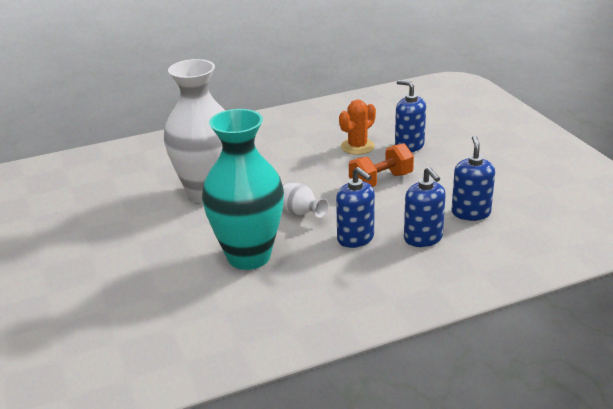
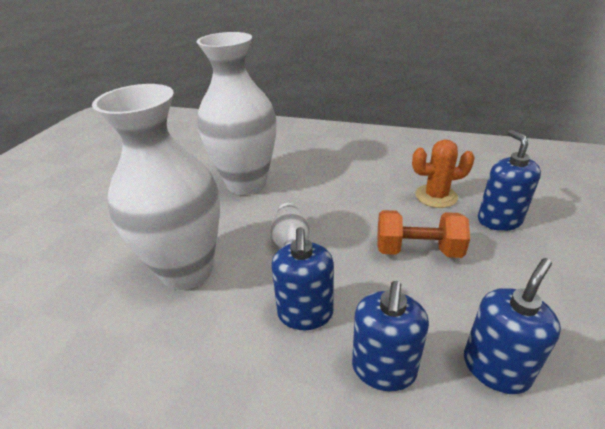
camera: 40 degrees right, 5 degrees up
(249, 256) = (187, 270): turquoise vase -> white vase

